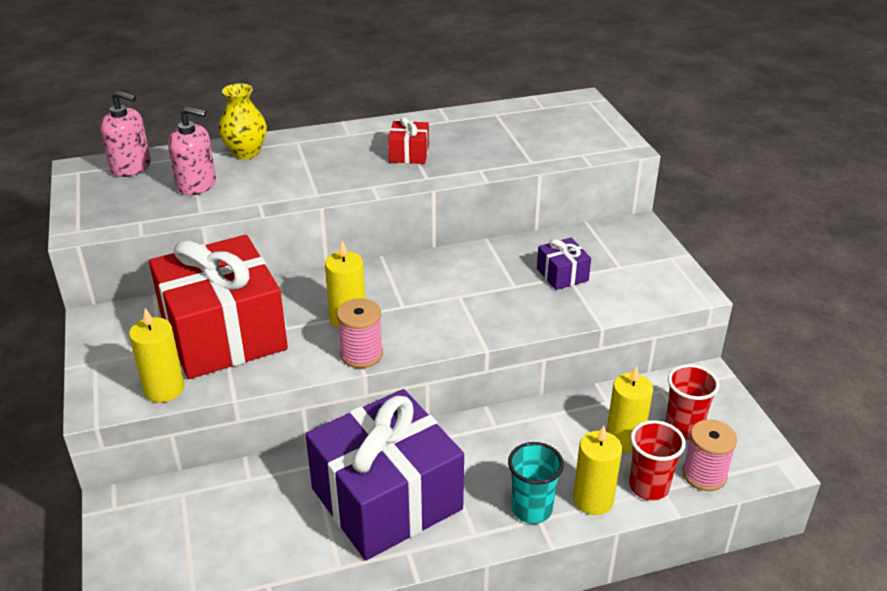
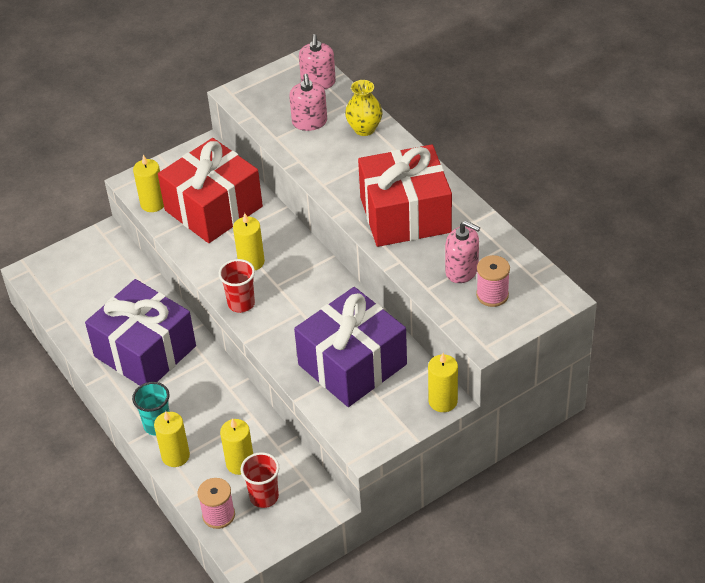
camera: 75 degrees right, 10 degrees up
(361, 354) = (216, 280): pink spool -> pink spool (492, 295)
(409, 154) = (405, 215): red gift -> red gift, size x2.44
(515, 139) = (462, 270): none -> pink soap dispenser
(562, 275) = (352, 364): purple gift -> purple gift, size x2.44
(639, 228) = (443, 401): none -> yellow candle
(649, 487) = (197, 484): red cup -> red cup (241, 303)

